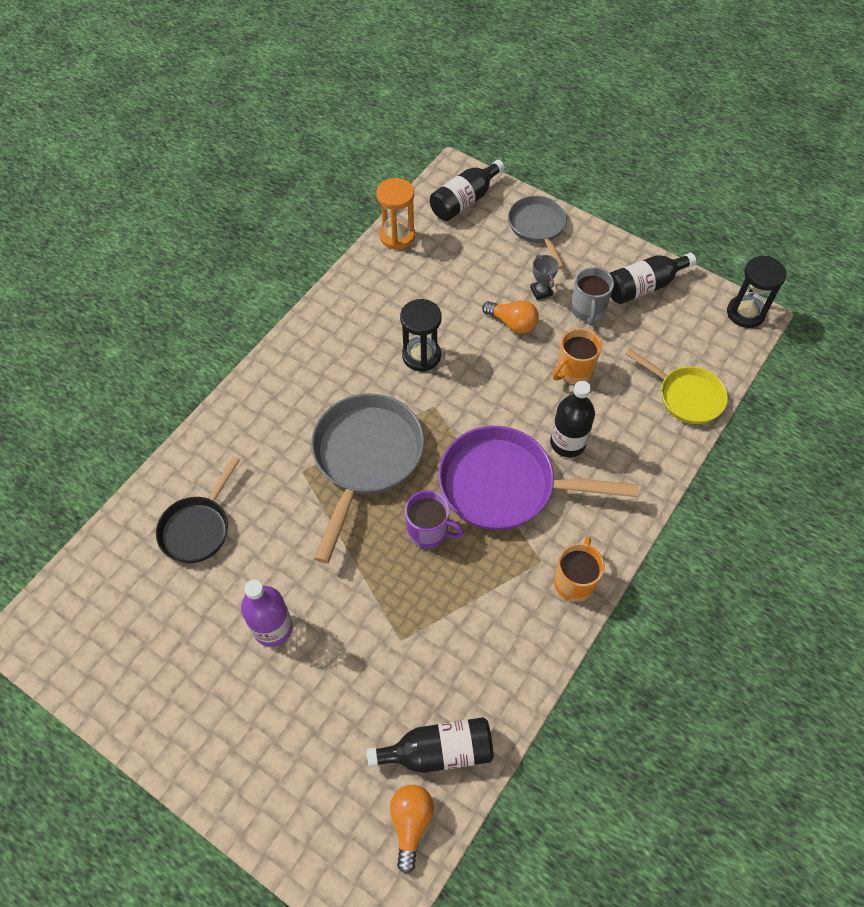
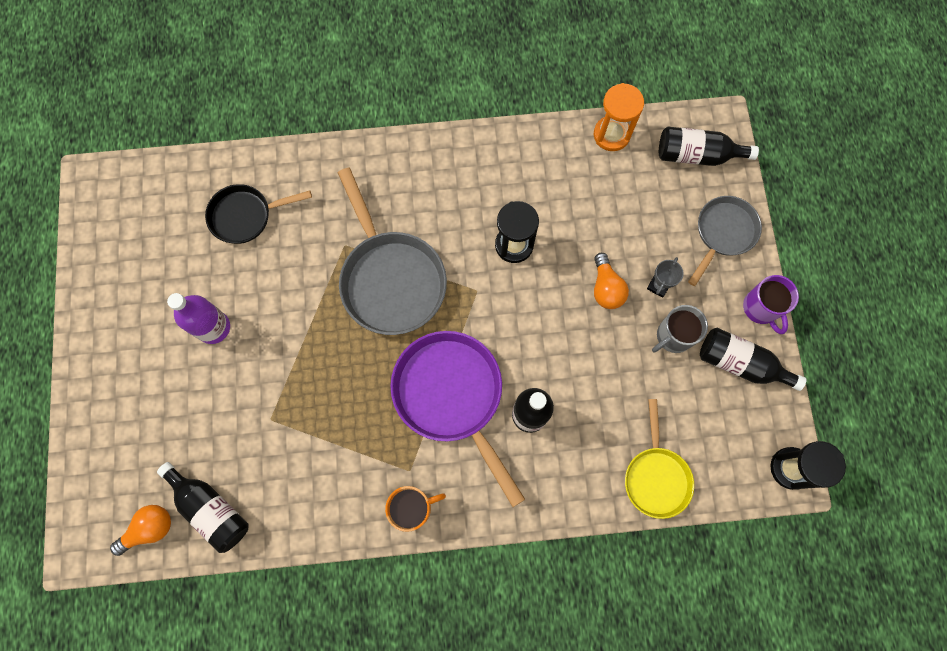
camera: 50 degrees right, 15 degrees up
(365, 459) = (390, 279): grey pan -> grey pan turned 90 degrees clockwise
(429, 531) = (368, 371): purple mug -> purple mug (761, 308)
(574, 370) = (602, 369): orange mug -> none

